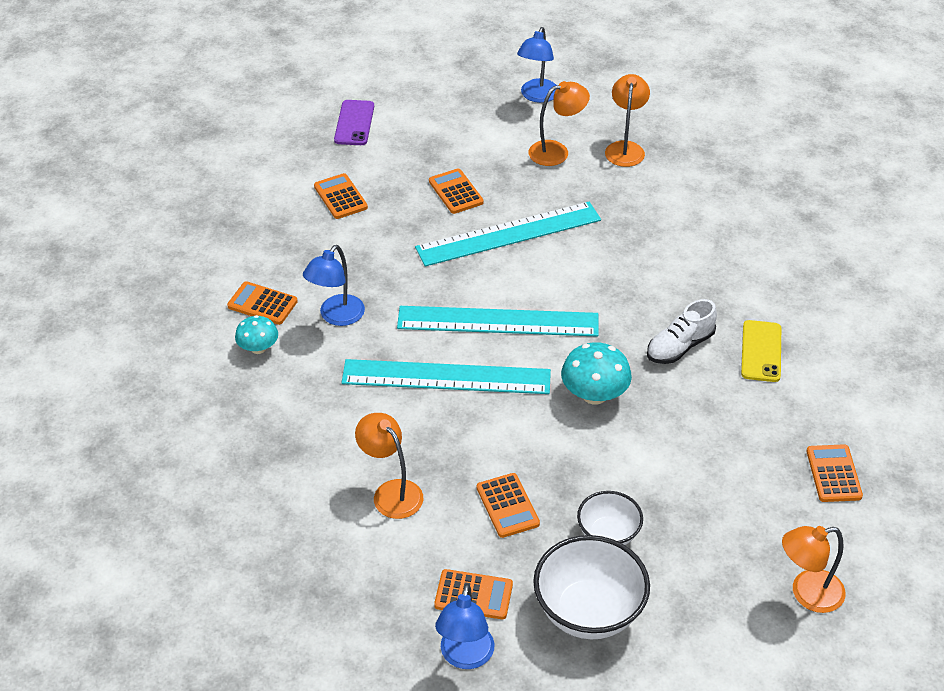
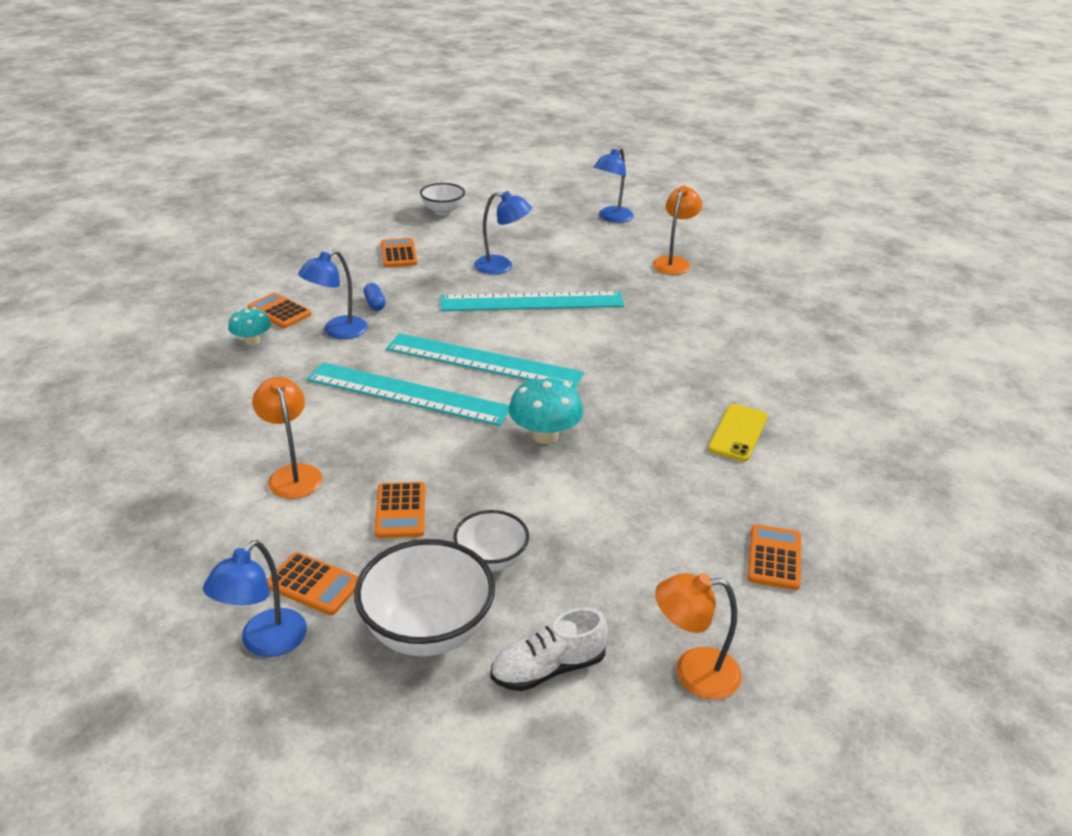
camera: 15 degrees right, 10 degrees down
(353, 272) = (375, 304): none -> blue capsule
(354, 123) = (443, 211): purple phone -> white bowl
(456, 192) = (501, 266): orange calculator -> blue lamp
(556, 151) = (609, 254): orange lamp -> none
(680, 346) = (653, 413): white shoe -> white shoe (548, 668)

